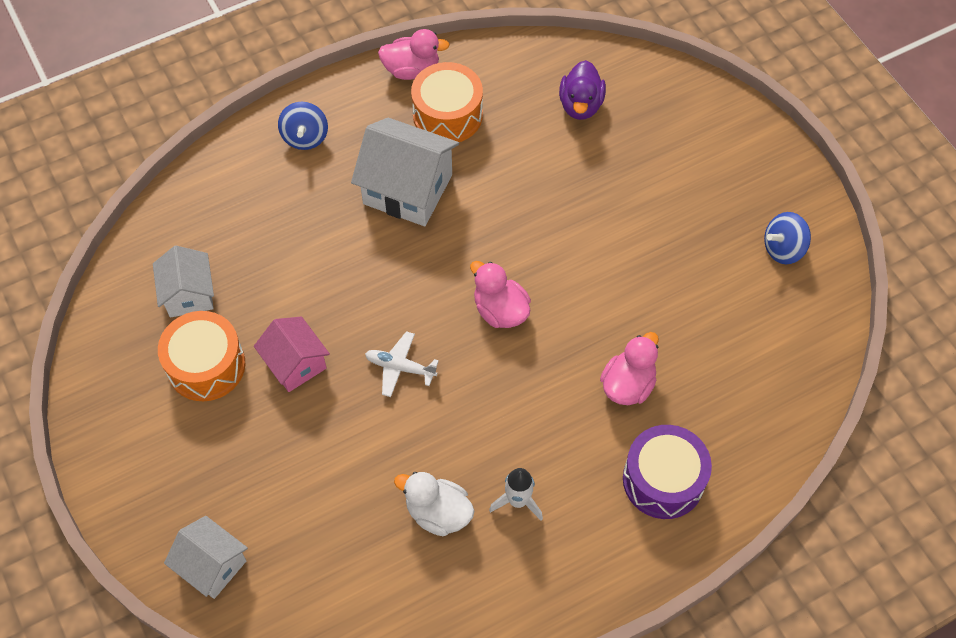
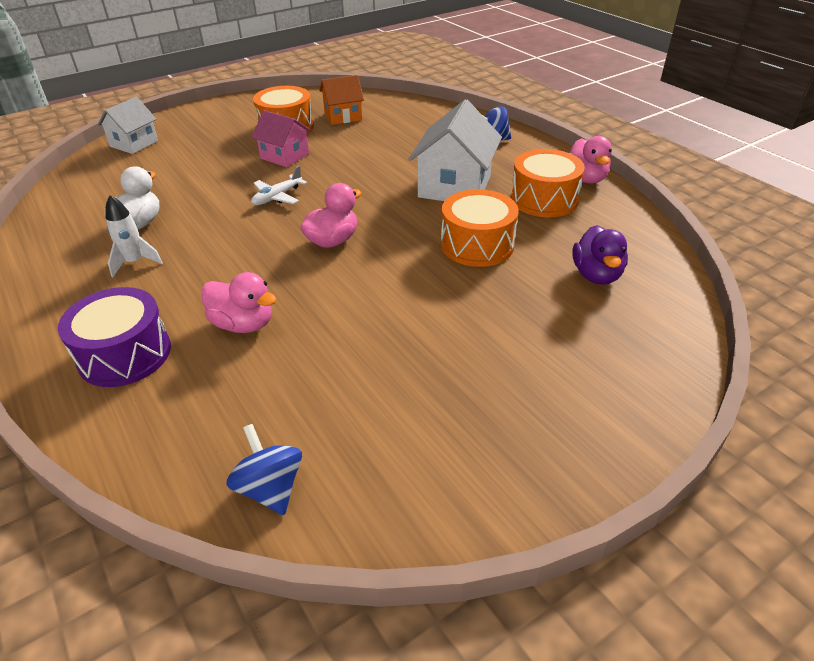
camera: 85 degrees right, 20 degrees down
(189, 294) = (343, 116): white house -> orange house
(295, 364) = (284, 156): pink house -> pink house turned 75 degrees clockwise
(400, 367) = (277, 197): white plane -> white plane turned 150 degrees counterclockwise
(523, 186) = (477, 245): none -> orange drum
(580, 105) = (596, 275): purple duck -> purple duck turned 90 degrees counterclockwise
(783, 249) = (438, 462): blue spinning top -> blue spinning top (270, 488)

